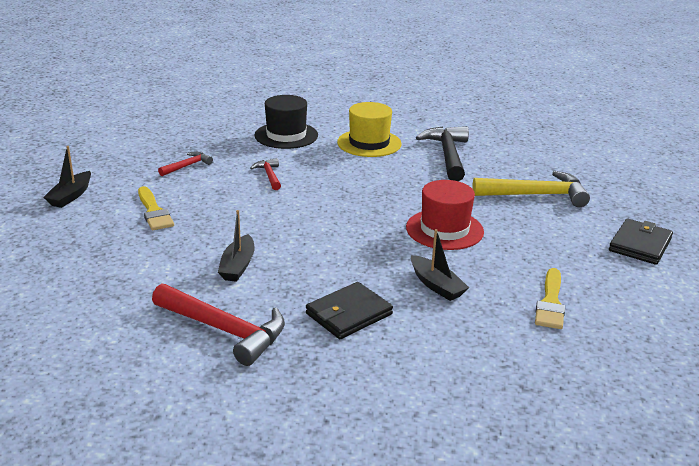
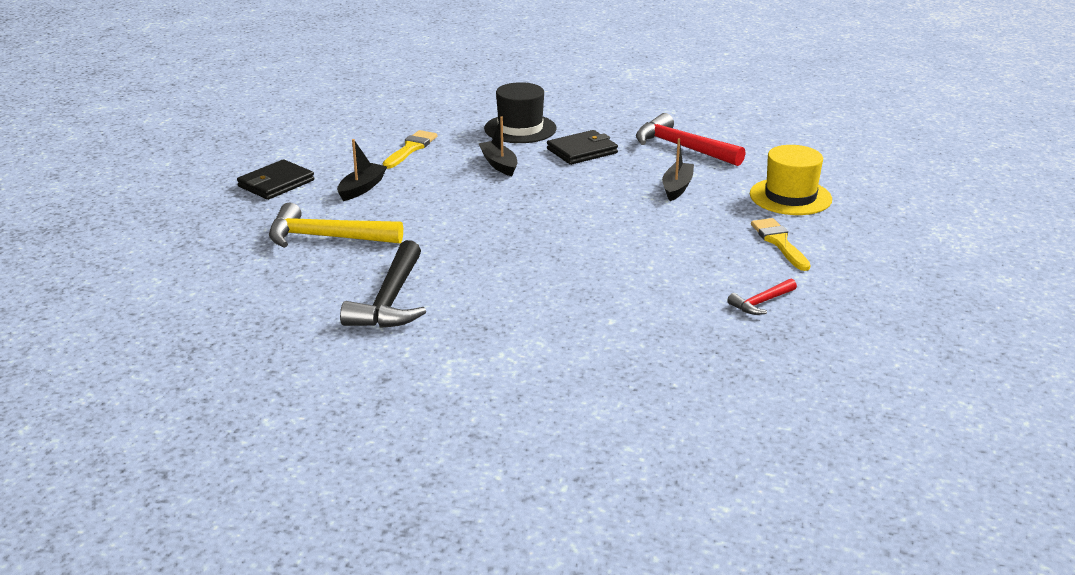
camera: 170 degrees left, 0 degrees up
(70, 196) = (890, 267): black boat -> black boat (362, 188)
(269, 175) = (647, 282): red hammer -> none
(286, 135) = (621, 352): black hat -> black hat (520, 129)
(369, 143) = (495, 328): yellow hat -> yellow hat (790, 197)
(444, 229) = (461, 207): red hat -> none

